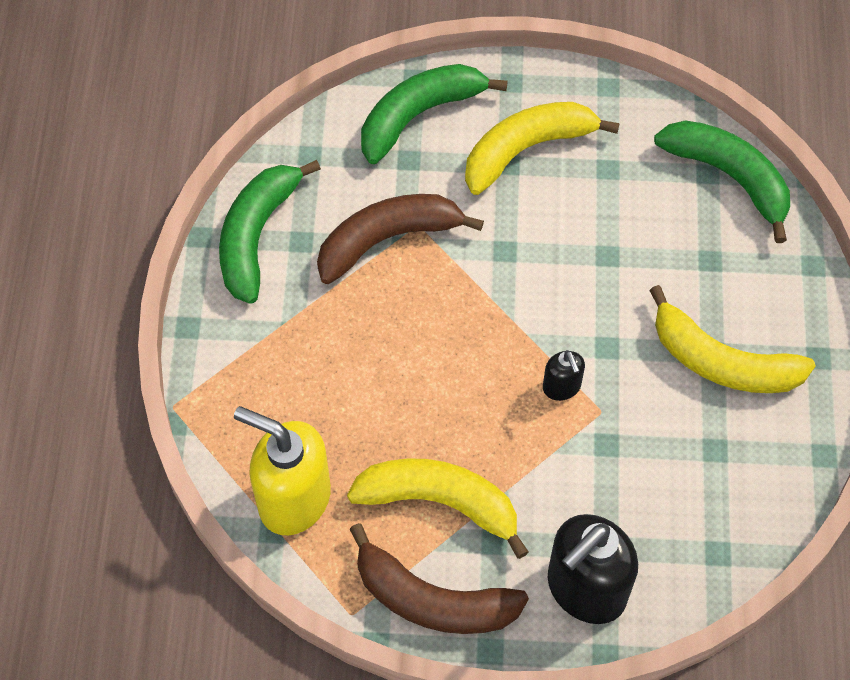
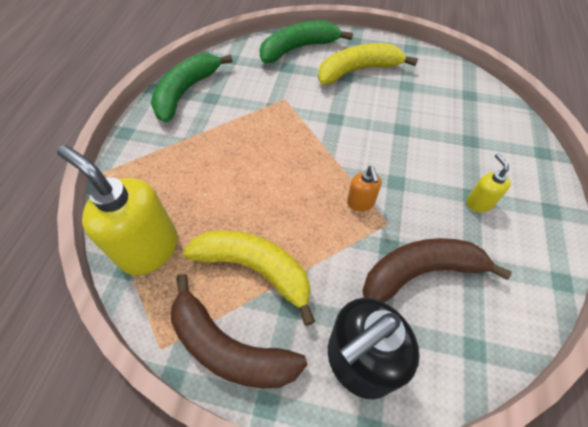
camera: 10 degrees right, 5 degrees down
(387, 239) = (263, 103): brown banana -> brown banana (420, 272)
(561, 387) = (360, 203): black soap dispenser -> orange soap dispenser
(722, 361) = (479, 203): yellow banana -> yellow soap dispenser
(729, 177) = (484, 98): green banana -> none

